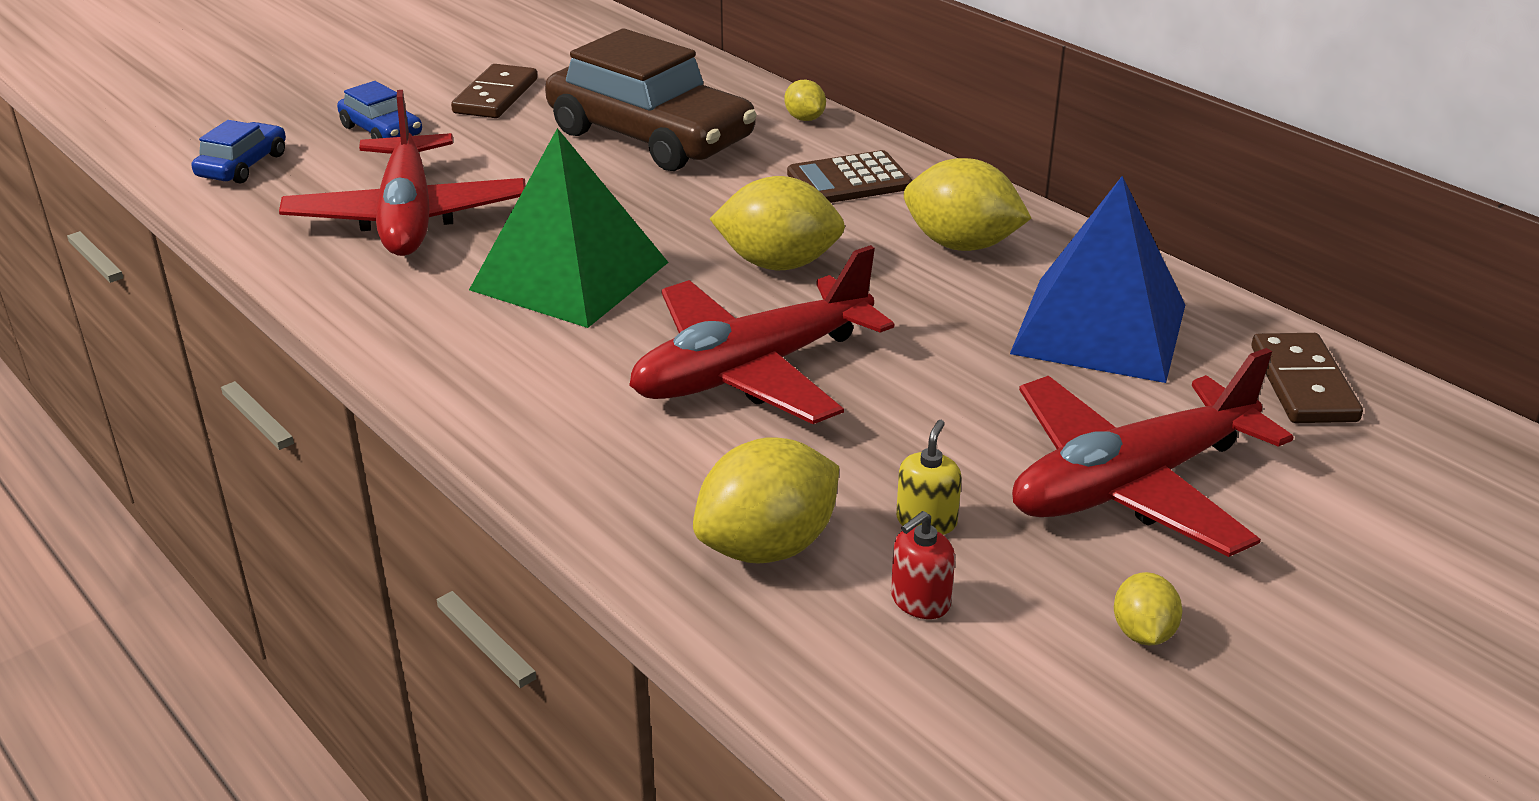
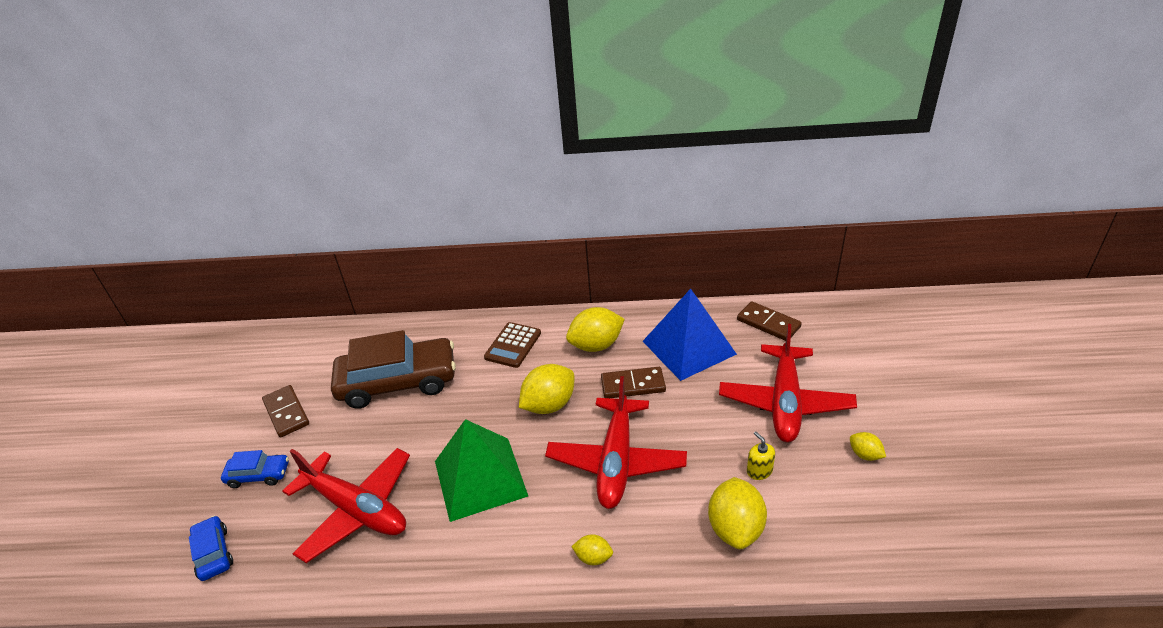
camera: 45 degrees left, 5 degrees up
(804, 118) = (448, 327): yellow lemon -> yellow lemon (593, 557)
(920, 600) = (803, 503): red soap dispenser -> none
(929, 314) = (633, 385): none -> brown domino

